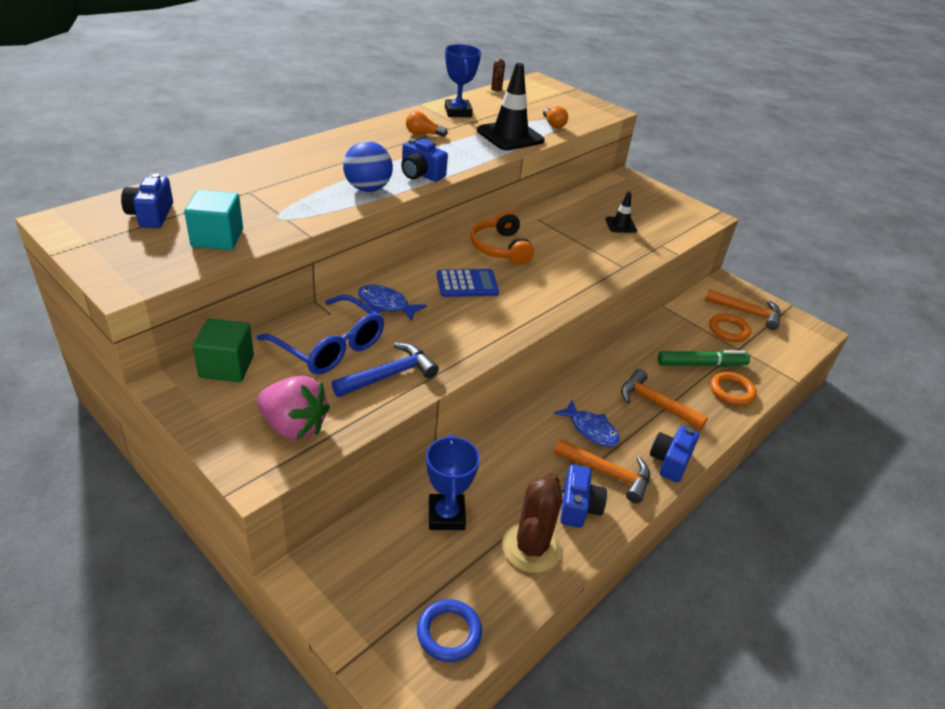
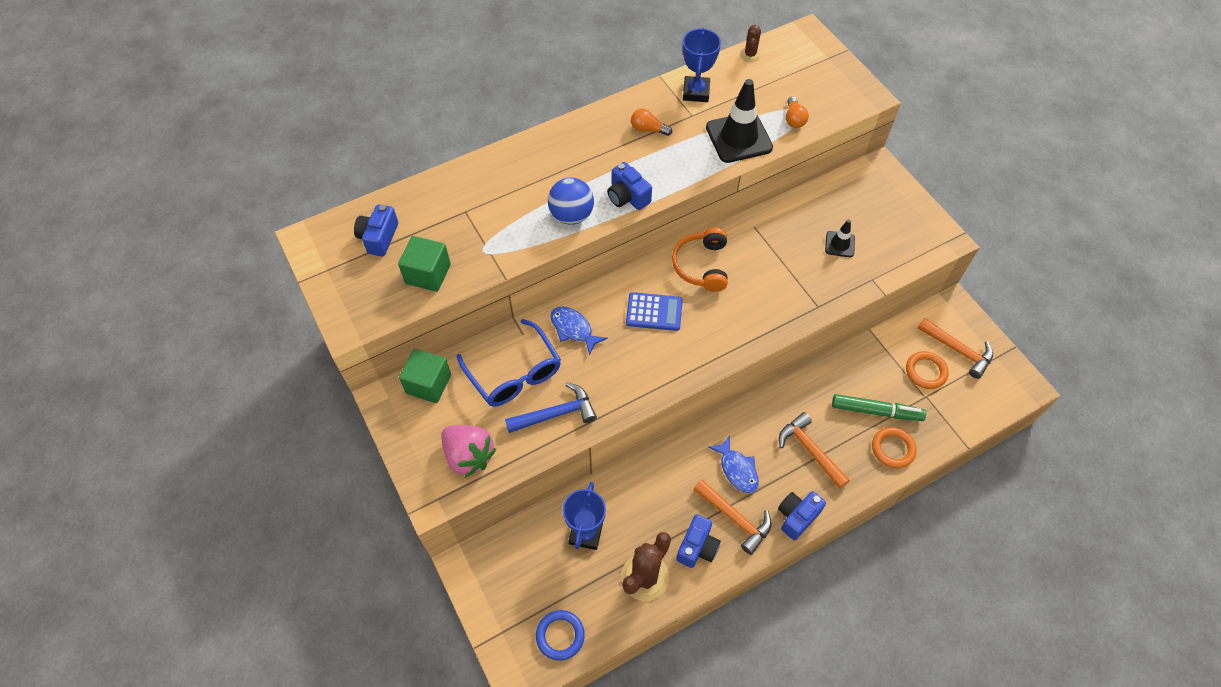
camera: 20 degrees right, 20 degrees up
(217, 238) = (428, 274): turquoise cube -> green cube

